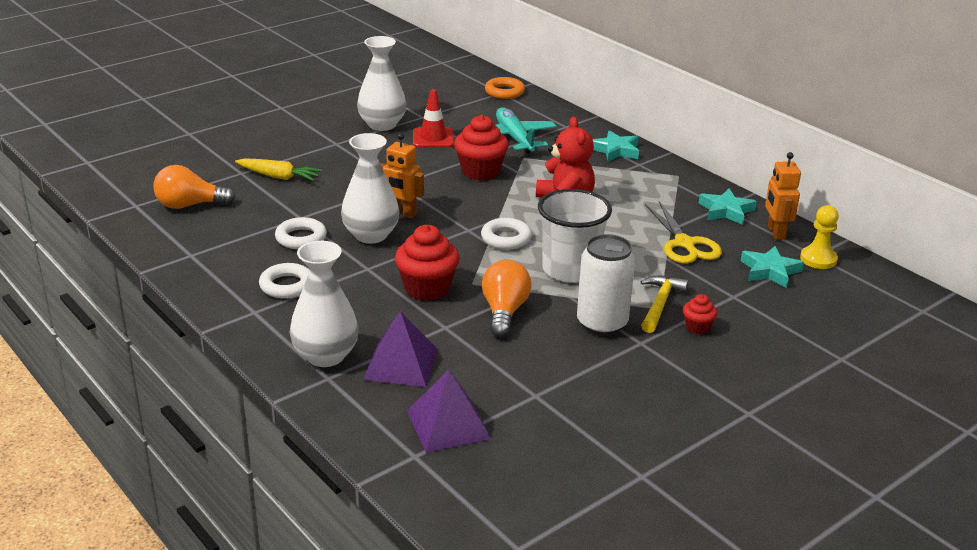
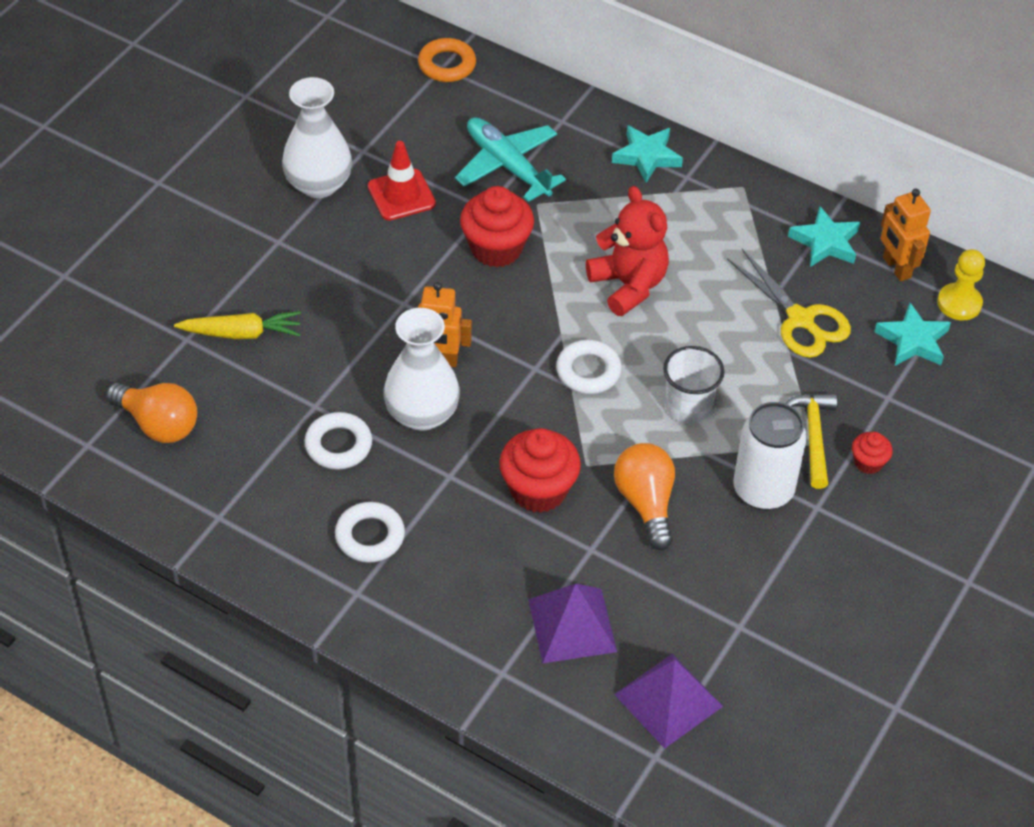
camera: 20 degrees left, 20 degrees up
(189, 205) = (158, 424): orange light bulb -> orange light bulb turned 120 degrees counterclockwise
(325, 356) = (480, 639): white vase -> none
(570, 270) = (688, 406): white cup -> white cup, size x0.66

